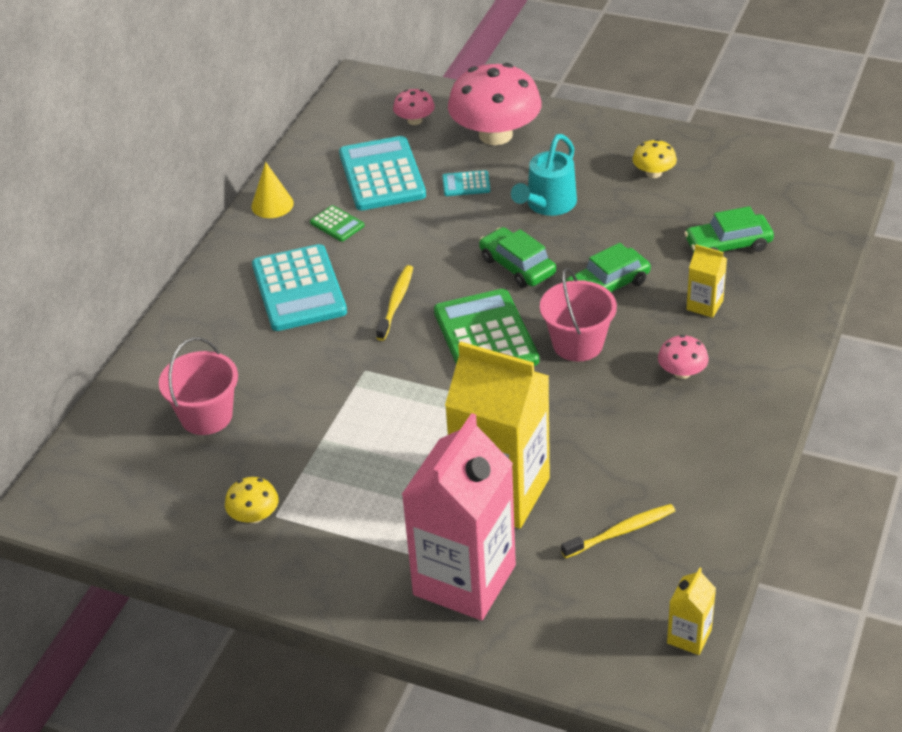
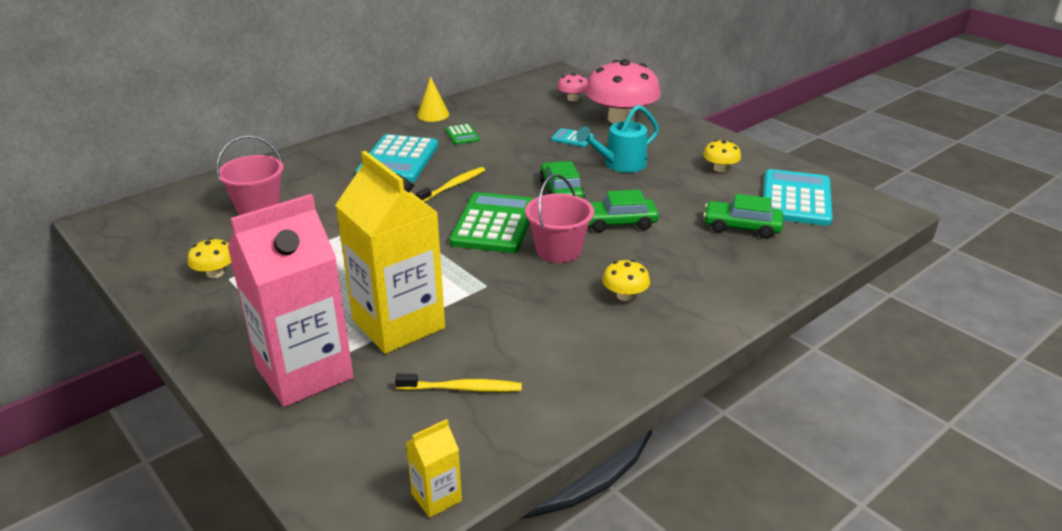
camera: 25 degrees right, 10 degrees down
(382, 175) = (520, 119): turquoise calculator -> turquoise calculator (796, 199)
(682, 372) = (625, 295): pink mushroom -> yellow mushroom
(704, 305) = (686, 258): yellow carton -> none

